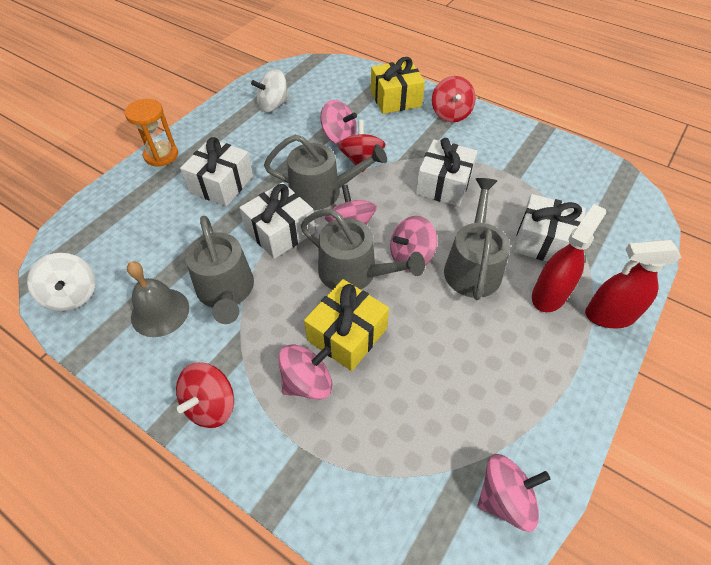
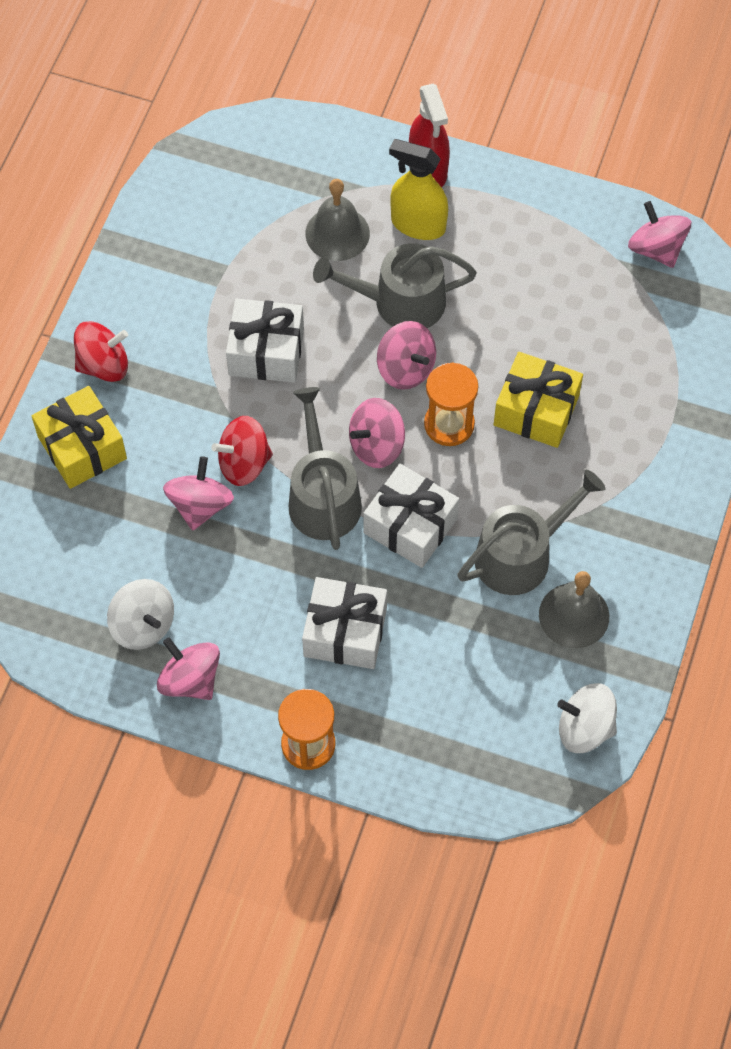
camera: 105 degrees left, 10 degrees up
(72, 295) = (585, 728): white spinning top -> white spinning top turned 120 degrees counterclockwise
(211, 405) = (662, 514): red spinning top -> none
(307, 382) = (605, 433): pink spinning top -> pink spinning top (190, 679)
(354, 272) = (449, 424): grey watering can -> orange hourglass
(543, 241) = (337, 233): white gift -> grey bell
(549, 295) = (418, 224): red spray bottle -> yellow spray bottle

